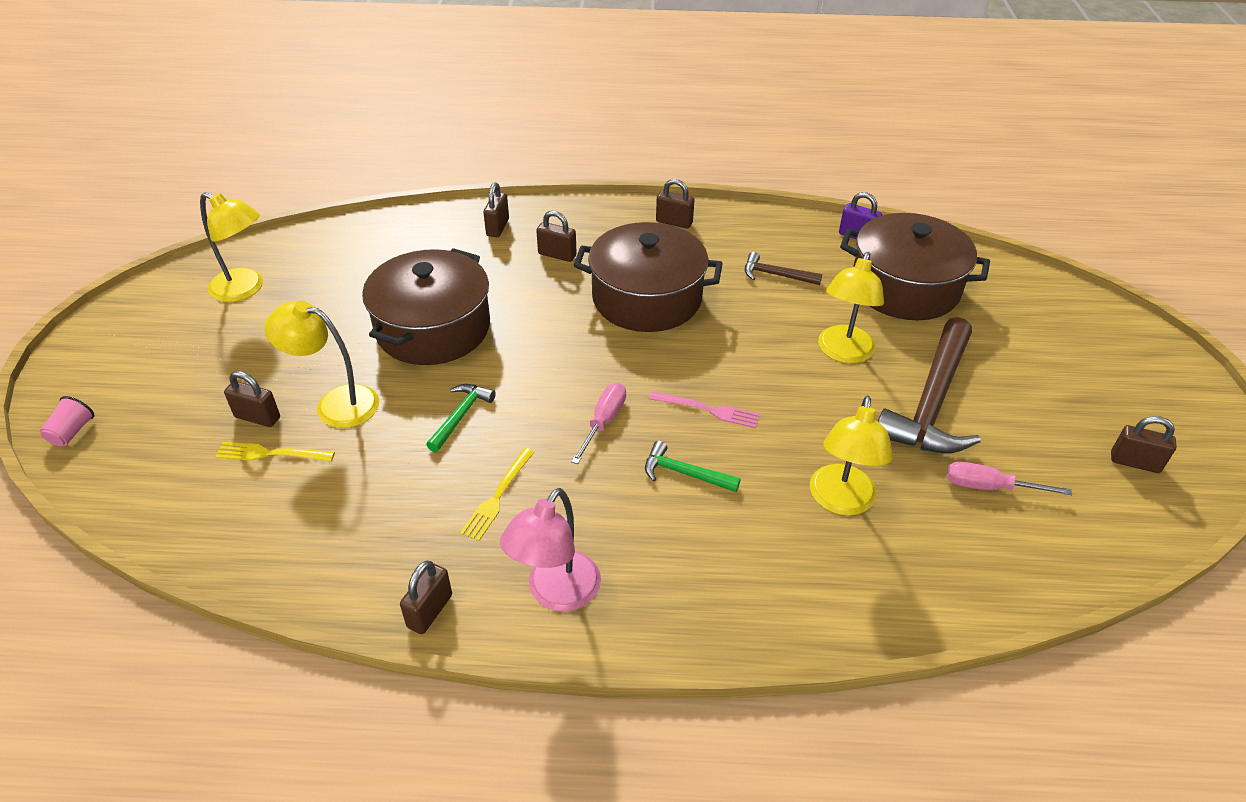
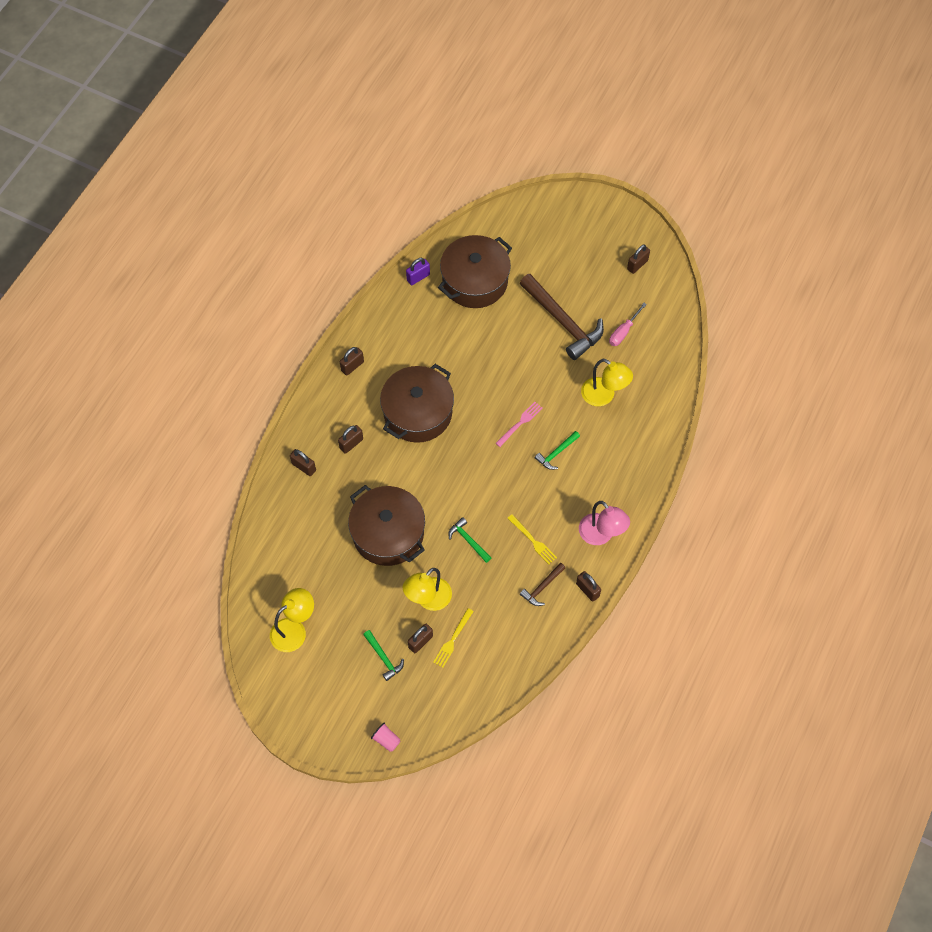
camera: 65 degrees left, 20 degrees up
(220, 386) = (383, 657): none -> green hammer
(603, 422) = (505, 474): pink screwdriver -> none
(776, 275) = (431, 338): brown hammer -> brown hammer (542, 587)
(843, 353) = (510, 340): yellow lamp -> none

